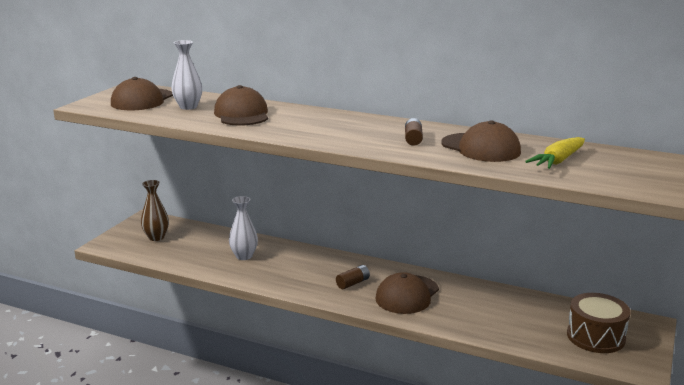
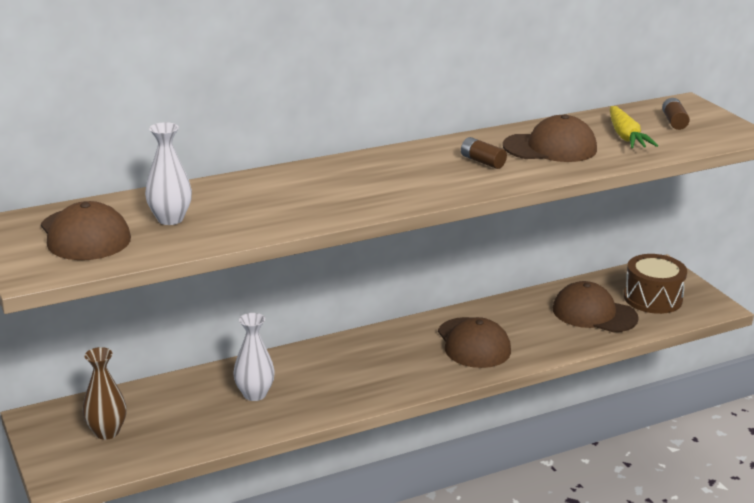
camera: 50 degrees left, 5 degrees up
(242, 114) = (257, 202): brown cap -> brown cap (594, 313)
(353, 283) = (411, 359): brown battery -> brown battery (674, 122)

